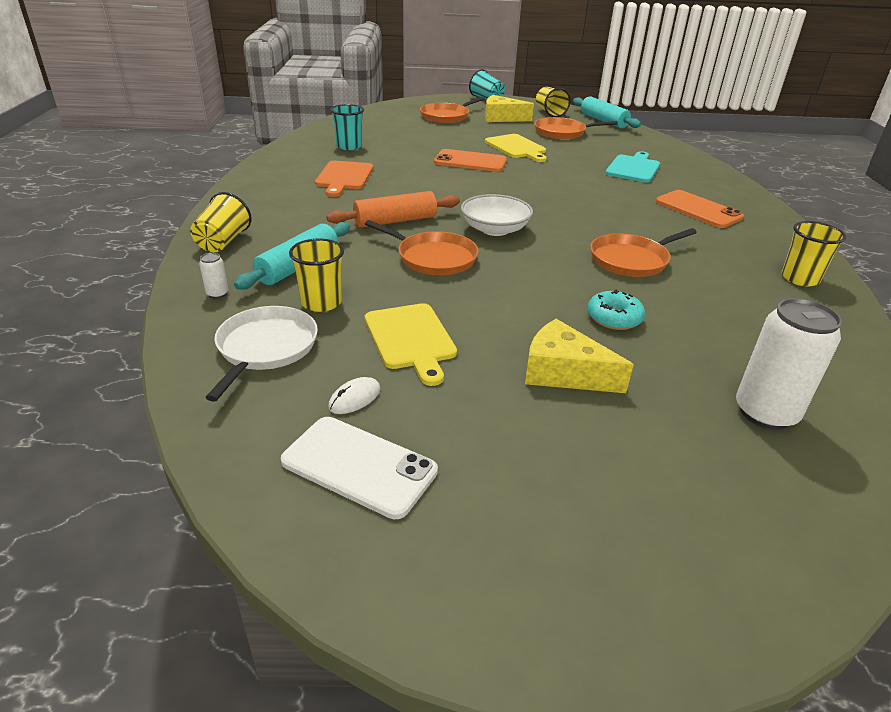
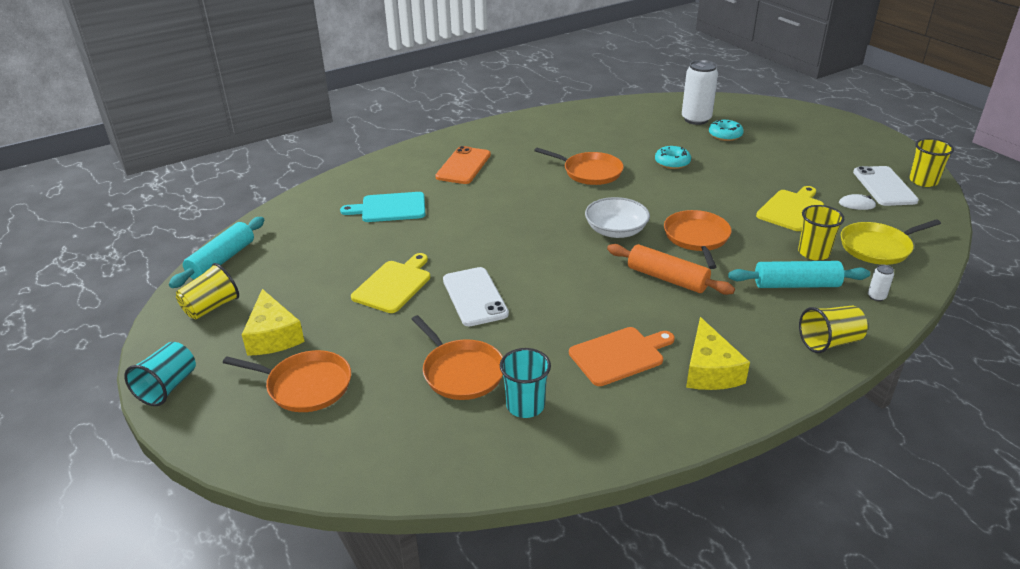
camera: 120 degrees left, 0 degrees up
(265, 348) = (878, 247): white pan -> yellow pan
(470, 161) = (474, 297): orange phone -> white phone
(562, 132) = (302, 273): orange pan -> orange pan (461, 372)
(563, 372) = (744, 163): yellow cheese -> yellow cheese (709, 370)
(677, 408) = (725, 135): none -> turquoise donut
(800, 279) = (541, 124): yellow cup -> yellow cup (923, 181)

